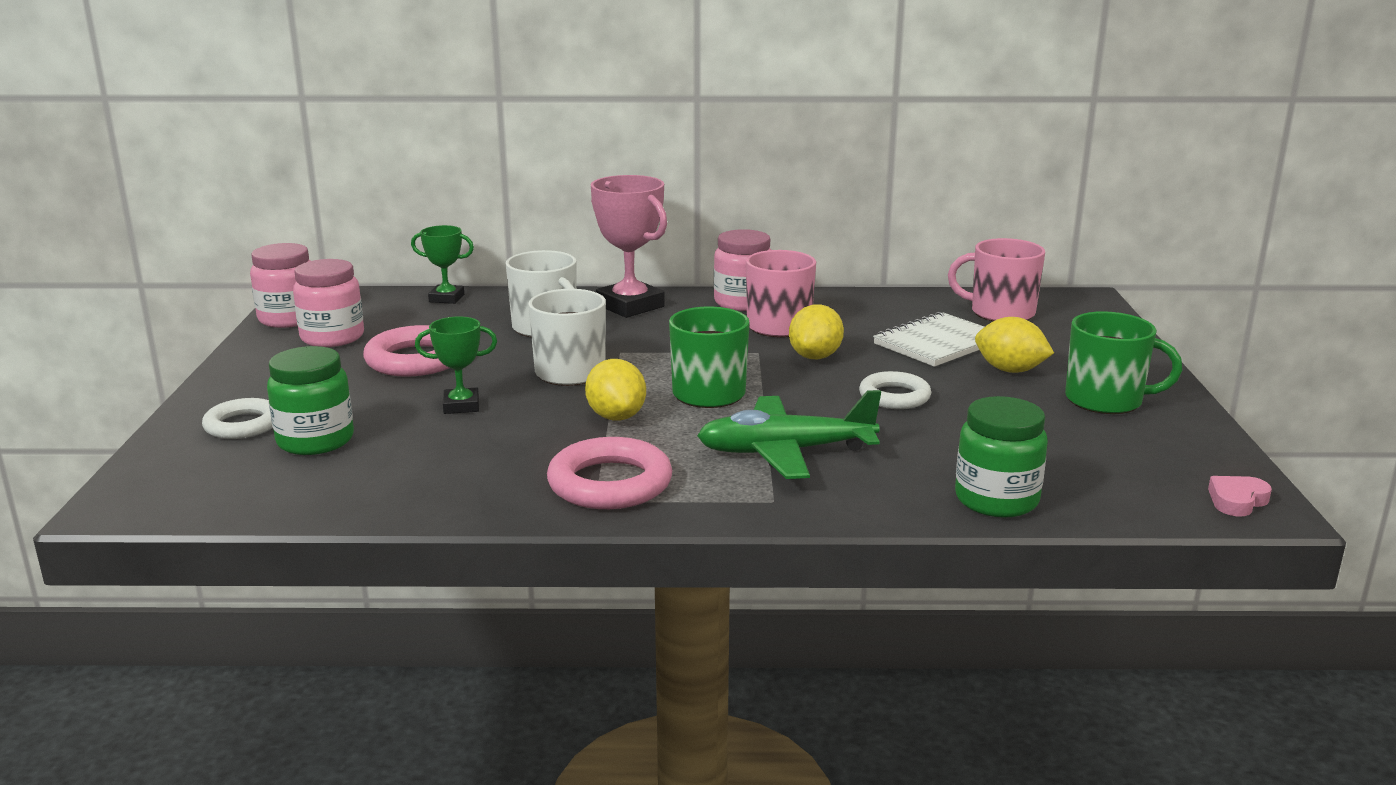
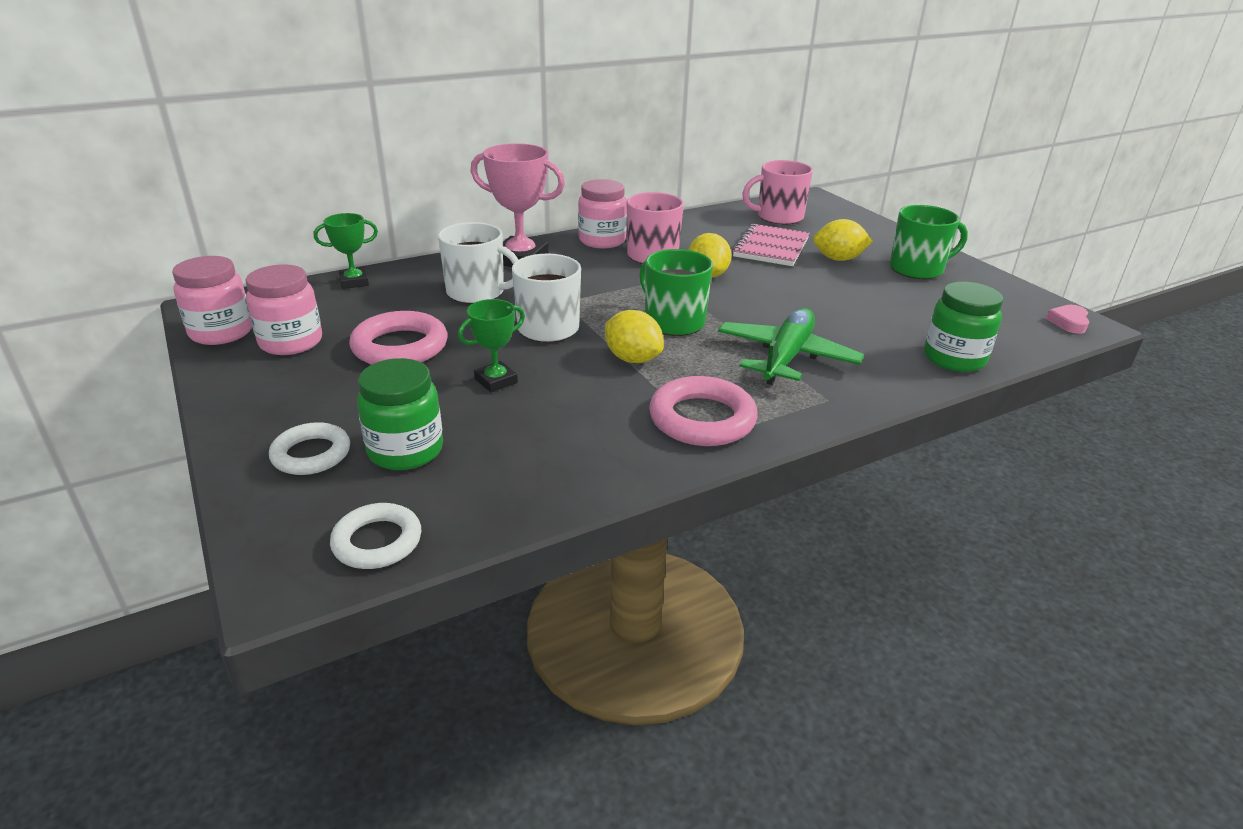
camera: 30 degrees left, 10 degrees up
(785, 452) = (786, 357): green plane -> green plane turned 150 degrees clockwise
(894, 396) = (797, 295): white ring -> white ring (377, 541)
(938, 343) = (770, 247): white notebook -> pink notebook

